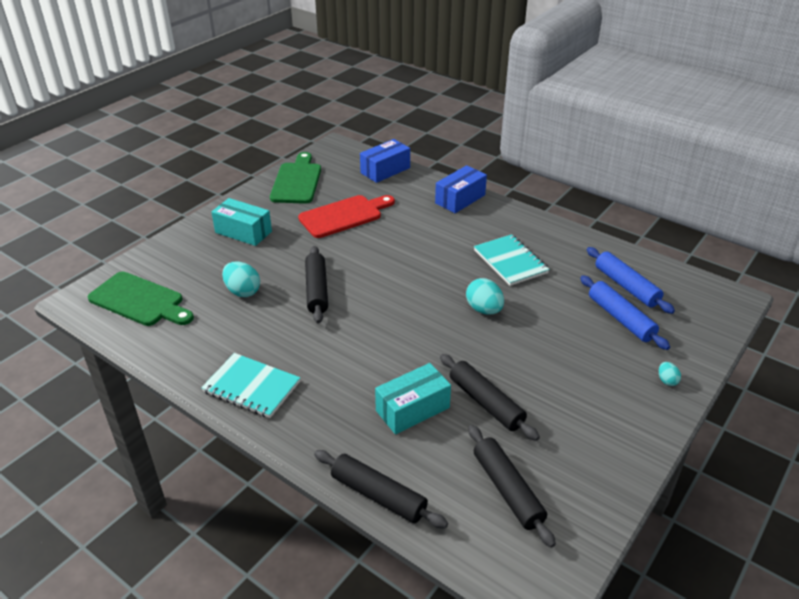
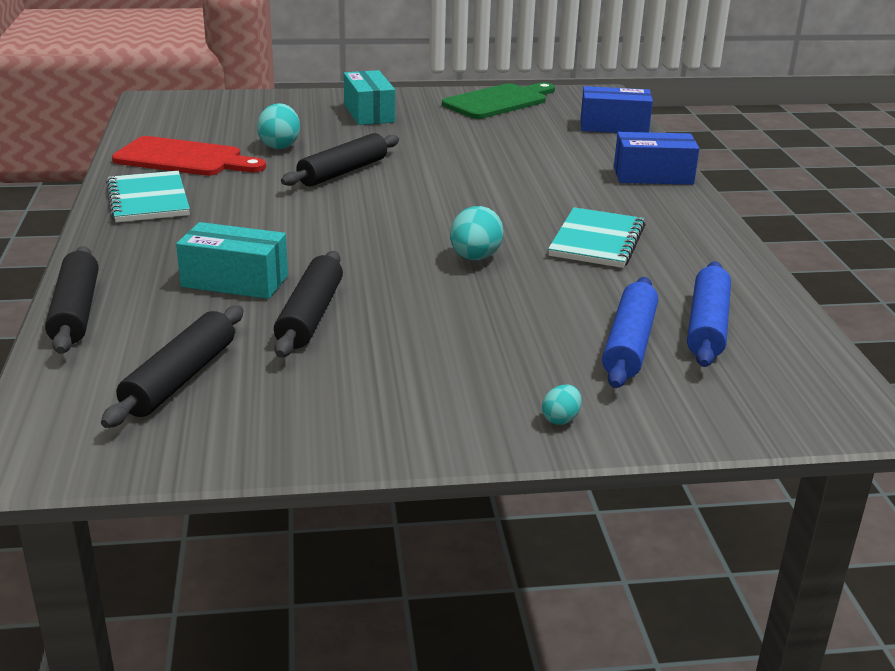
camera: 45 degrees right, 10 degrees down
(139, 301) = (192, 117): green cutting board -> none
(344, 216) = (489, 139): red cutting board -> red cutting board (184, 159)

